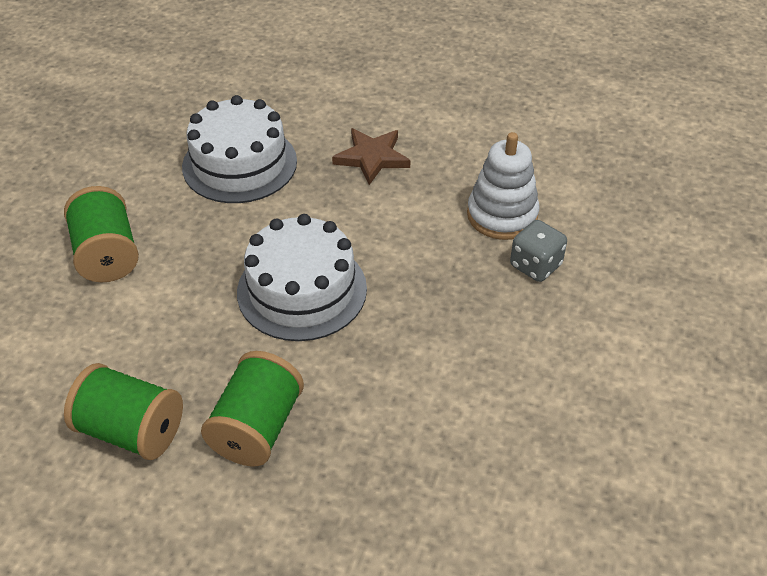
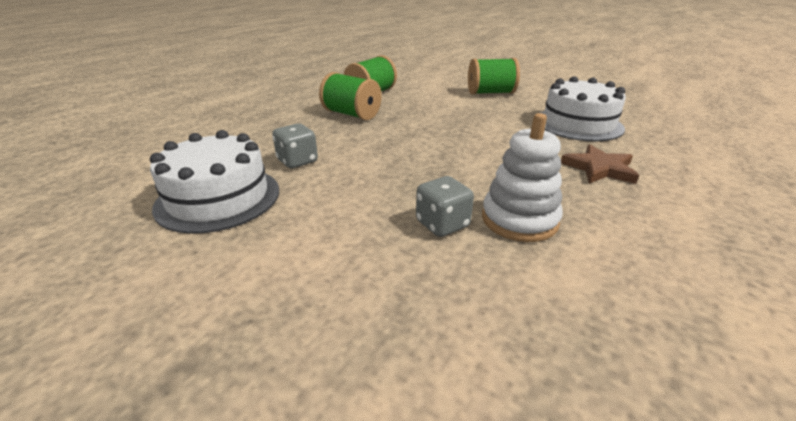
camera: 105 degrees right, 15 degrees down
(302, 290) = (447, 131): white cake -> white cake (218, 198)
(458, 434) = (297, 161): none -> grey dice

